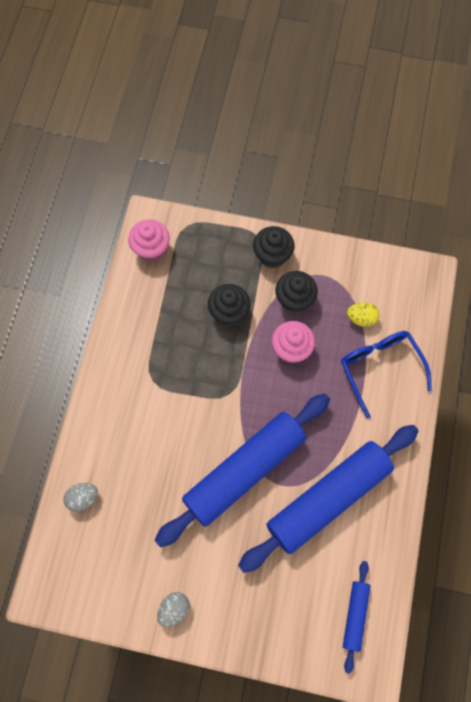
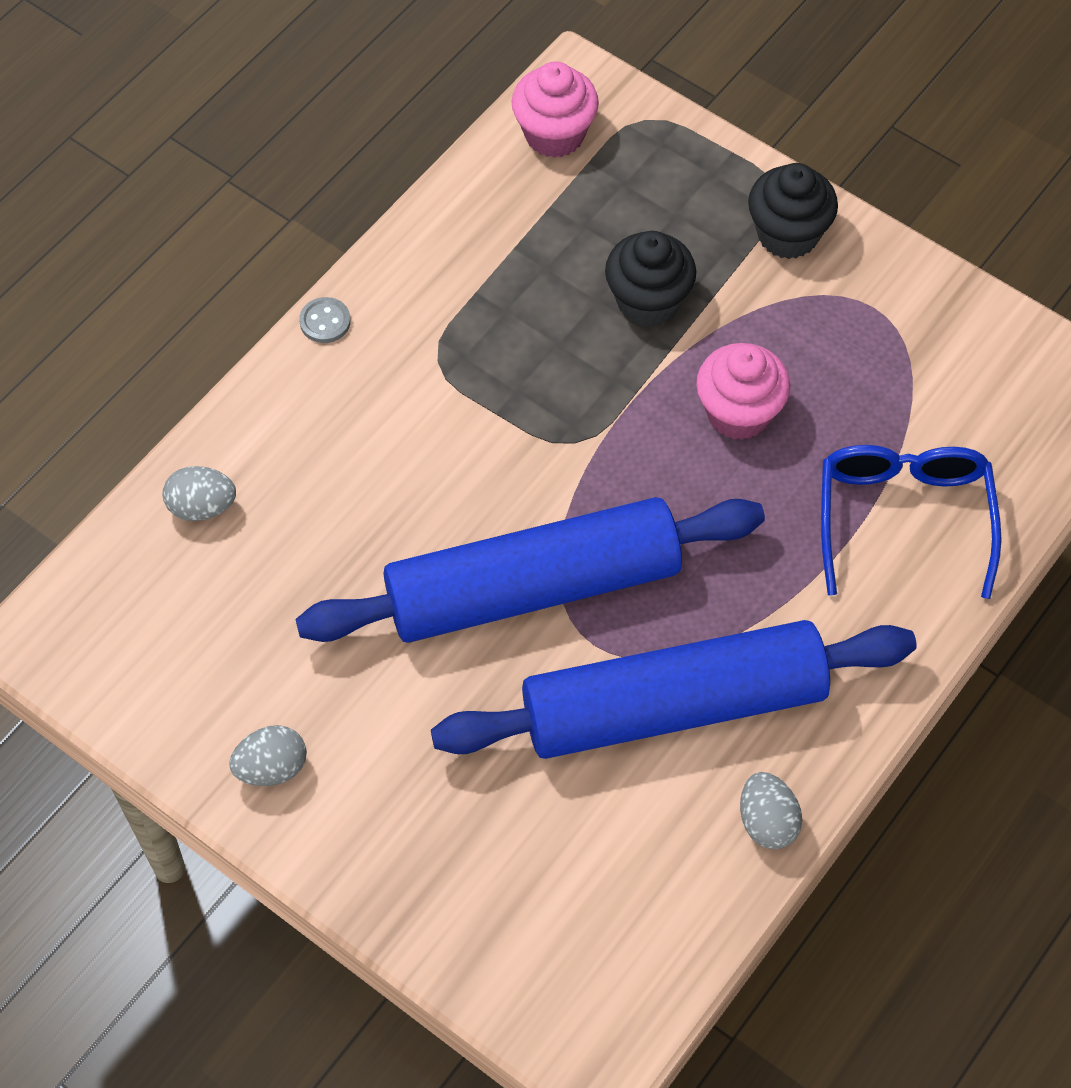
camera: 25 degrees right, 10 degrees down
(94, 383) = (325, 321): none -> grey button
(294, 300) = (791, 328): black cupcake -> none
(355, 615) = (617, 935): blue rolling pin -> none
(361, 318) = (911, 414): yellow egg -> none
(390, 533) = (767, 822): none -> grey egg

